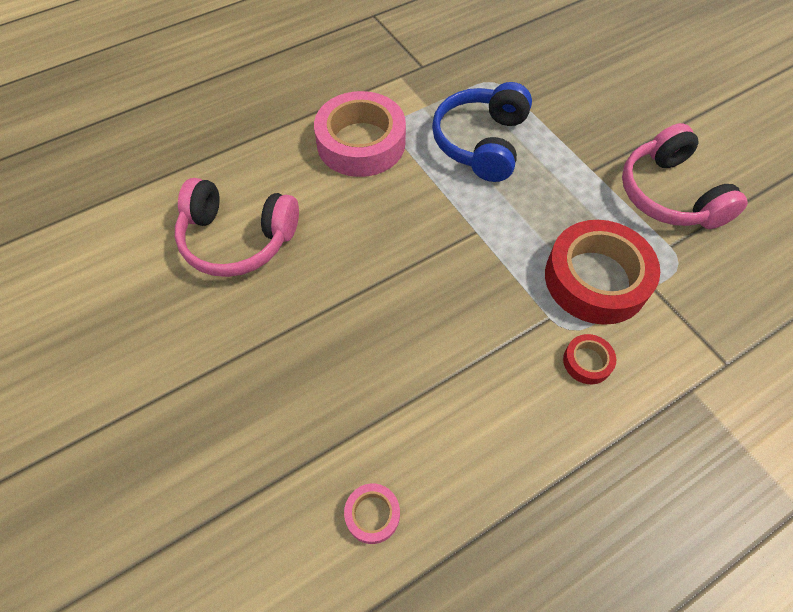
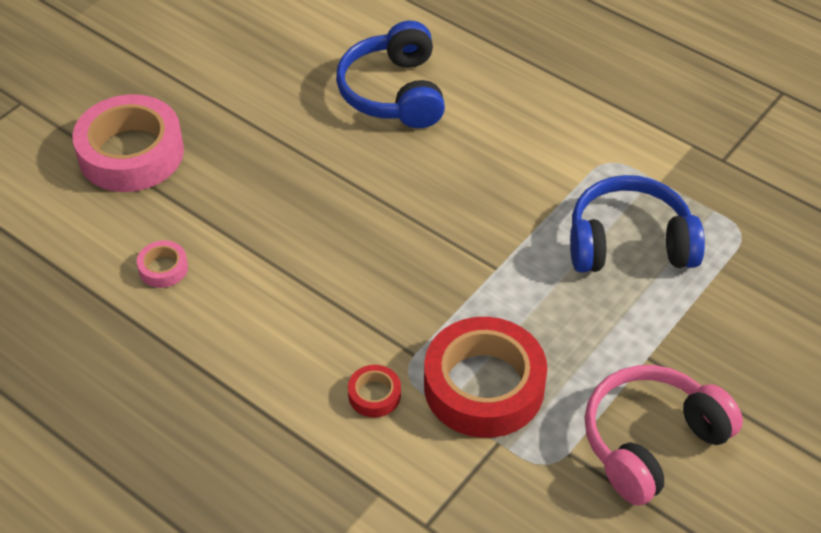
camera: 70 degrees right, 10 degrees down
(237, 239) = (394, 92): pink headphones -> blue headphones
(361, 143) = (567, 142): pink tape -> pink tape (131, 153)

